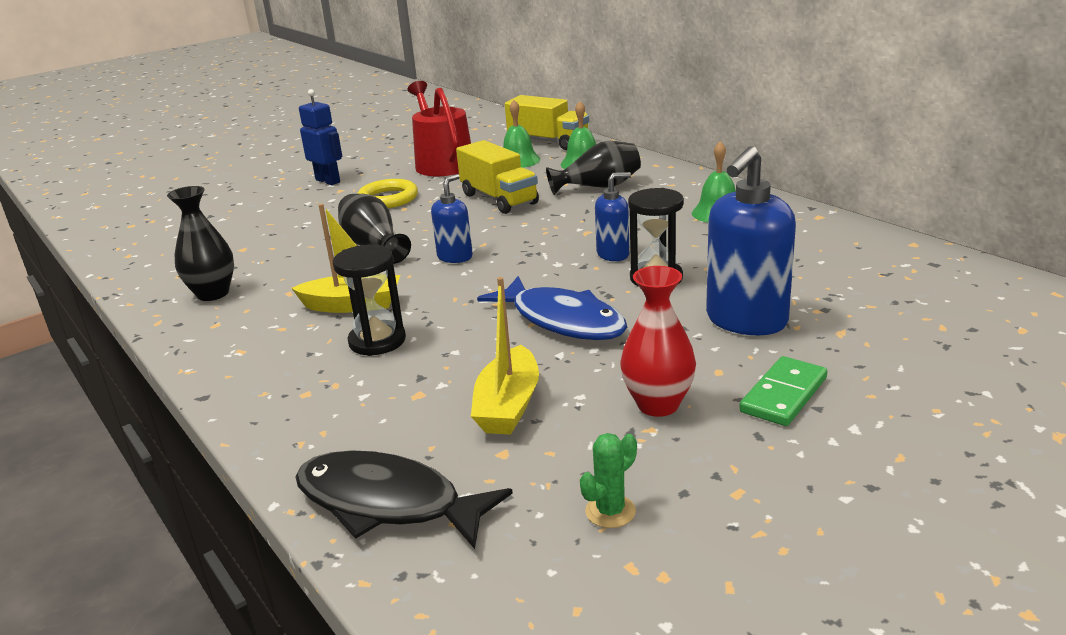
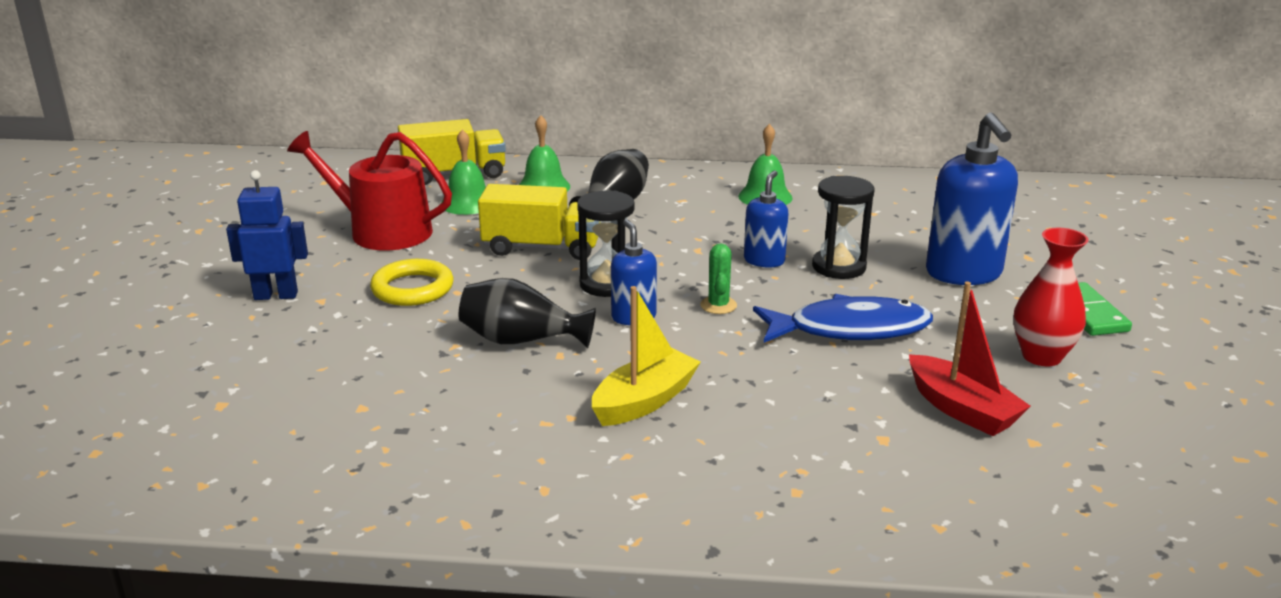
camera: 50 degrees left, 0 degrees up
(213, 294) = (456, 465): black vase -> none
(377, 341) = (747, 418): black hourglass -> black hourglass (607, 284)
(387, 503) = (1050, 520): black fish -> none
(508, 406) = (962, 409): yellow boat -> red boat
(610, 511) = (1165, 436): green cactus -> green cactus (718, 305)

